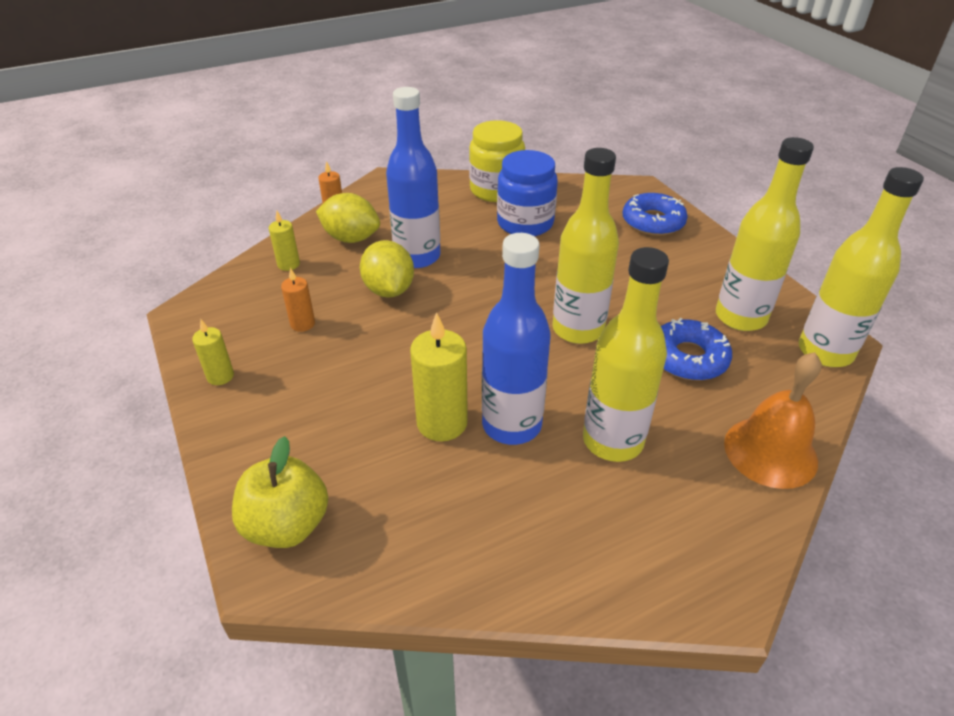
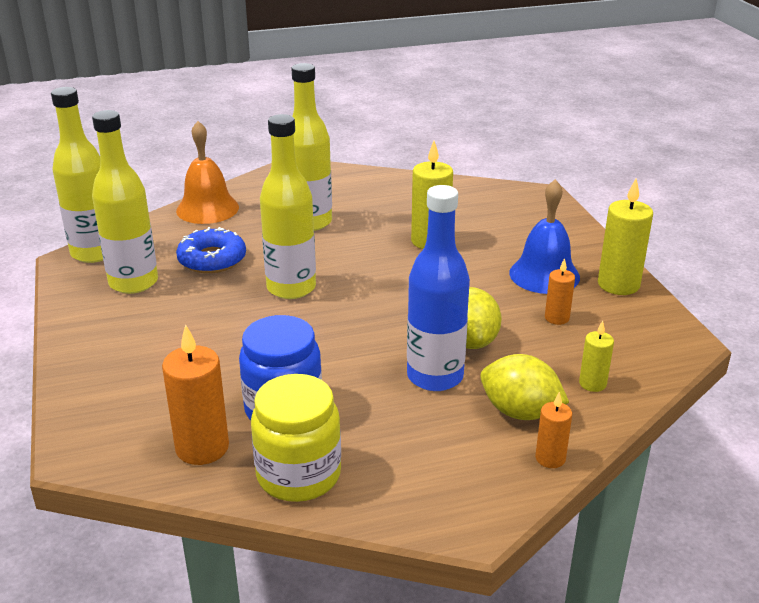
camera: 170 degrees left, 10 degrees down
(220, 376) = (618, 284): yellow candle -> yellow candle, size x1.79
(287, 525) = (535, 208): yellow apple -> none
(303, 381) = (544, 275): none -> blue bell
(511, 425) = (378, 236): blue bottle -> none
(565, 197) = (202, 447): none -> orange candle
(653, 222) = (116, 392): blue donut -> none

